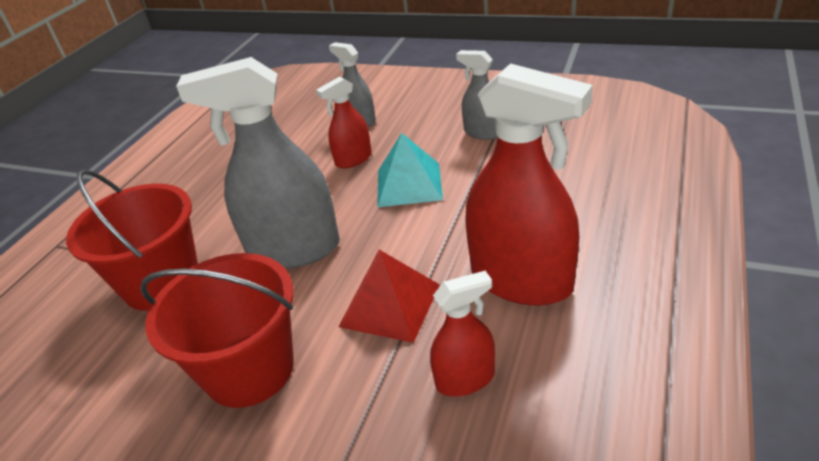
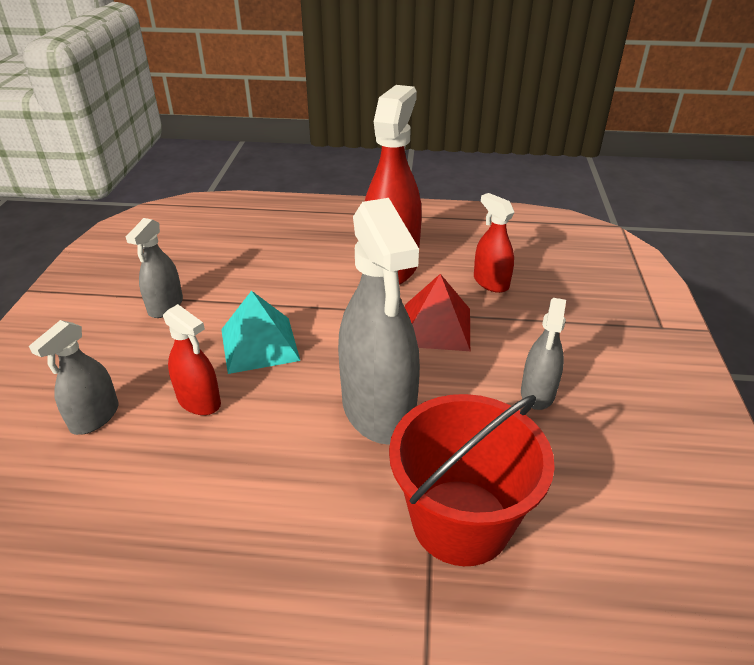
camera: 110 degrees left, 0 degrees up
(249, 369) = (538, 393): red bucket -> grey spray bottle

